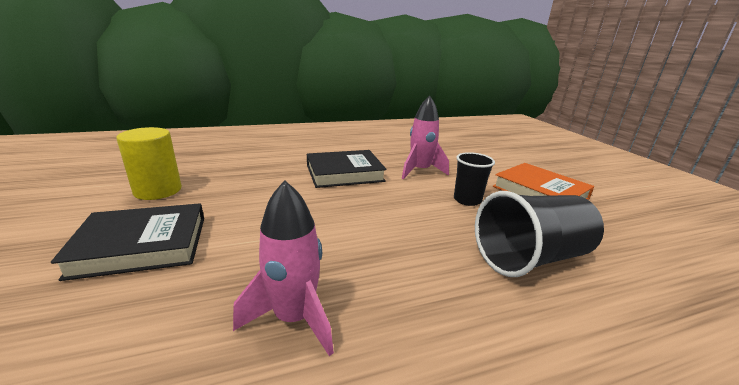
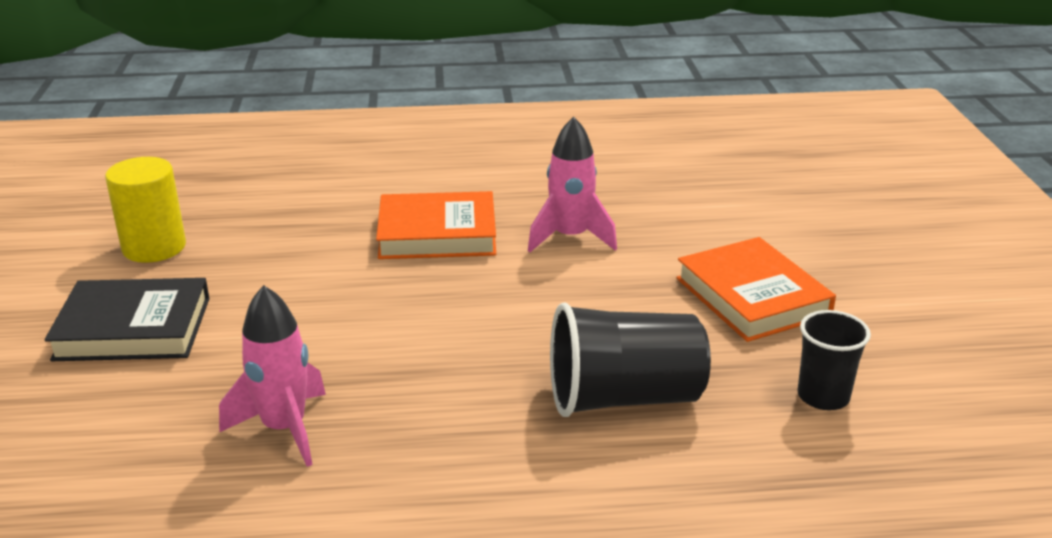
camera: 15 degrees right, 5 degrees up
(344, 173) = (437, 234): black book -> orange book
(467, 200) = (609, 300): black cup -> black cup (823, 396)

